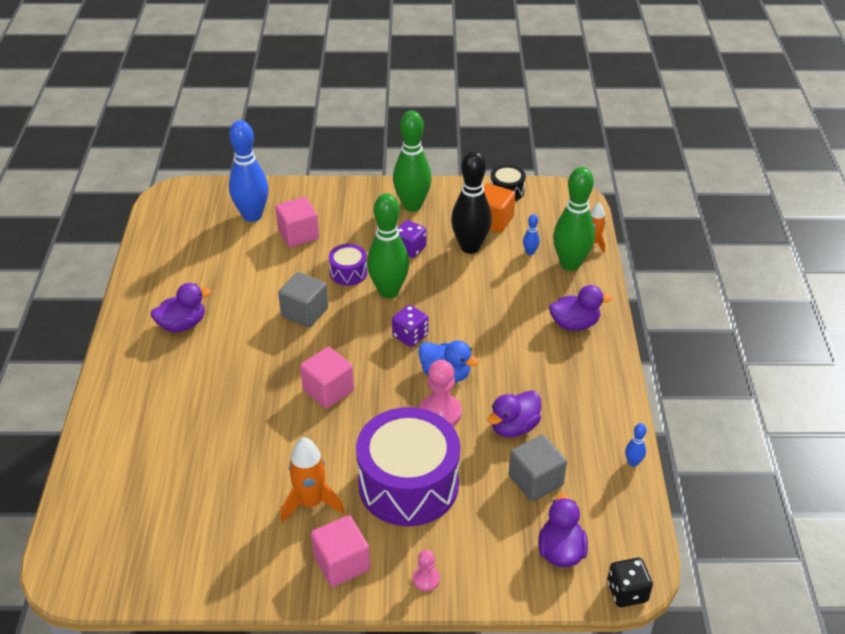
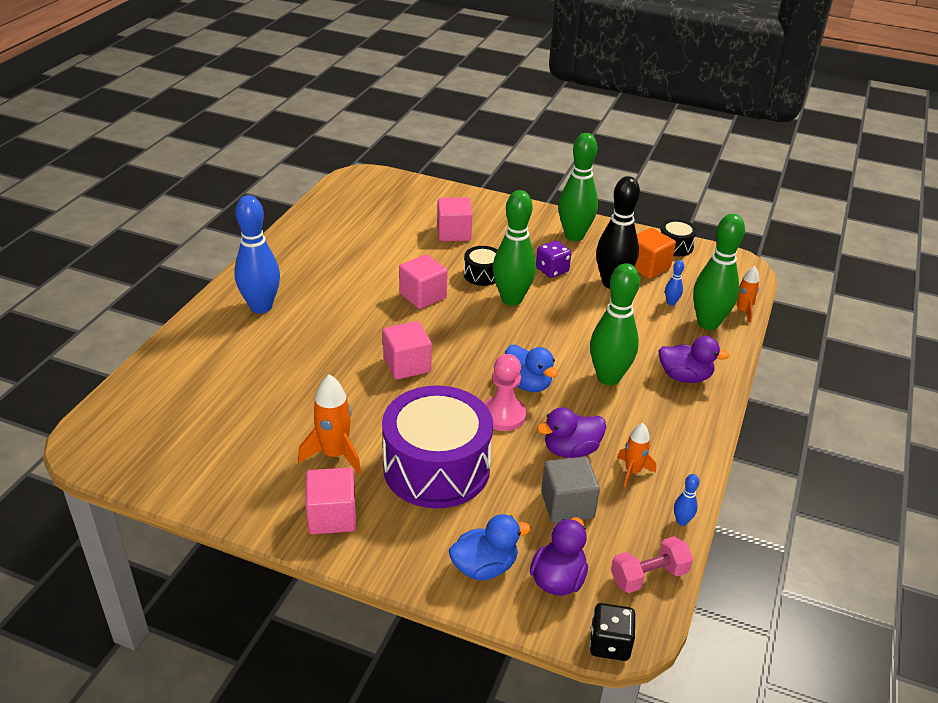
camera: 20 degrees right, 5 degrees down
(182, 324) = (308, 276): purple duck -> none
(252, 216) = (421, 208): blue bowling pin -> blue bowling pin (261, 307)
(304, 312) = (423, 296): grey cube -> pink cube
(348, 272) = (482, 274): purple drum -> black drum
(410, 336) = (511, 342): purple dice -> none
(426, 579) = (405, 558): pink pawn -> none
(496, 562) = (484, 567): none -> blue duck
(512, 345) = (608, 377): none -> green bowling pin
(573, 430) = (632, 471): none -> orange rocket
(629, 521) = (649, 576): none -> pink dumbbell

